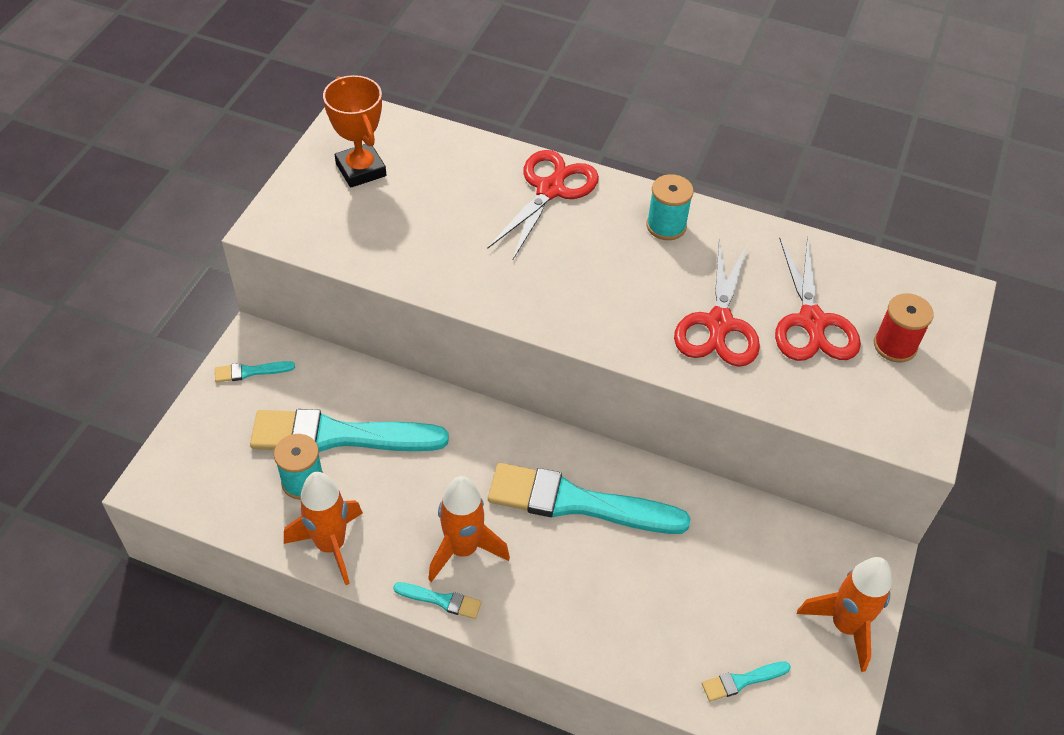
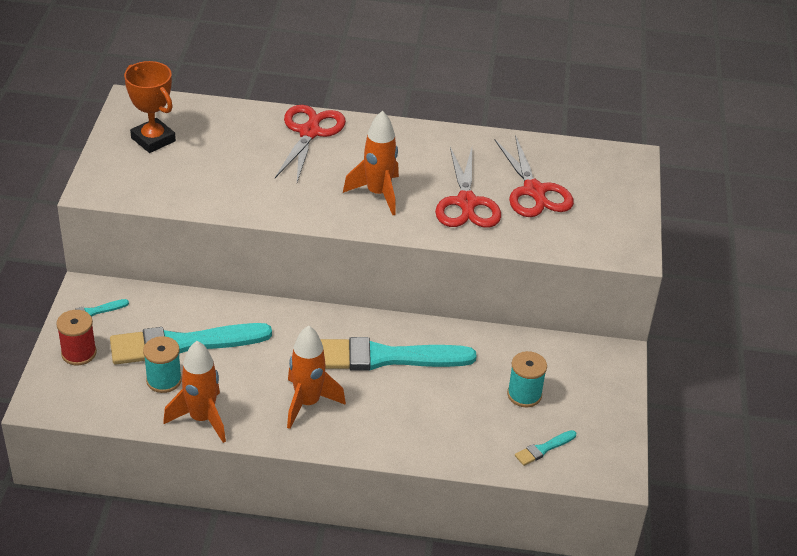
camera: 15 degrees left, 10 degrees down
(441, 600) = (301, 439): turquoise brush -> none
(666, 226) = (407, 144): turquoise spool -> turquoise spool (524, 394)
(844, 626) = (608, 401): orange rocket -> orange rocket (378, 194)
(895, 345) = (598, 197): red spool -> red spool (79, 353)

